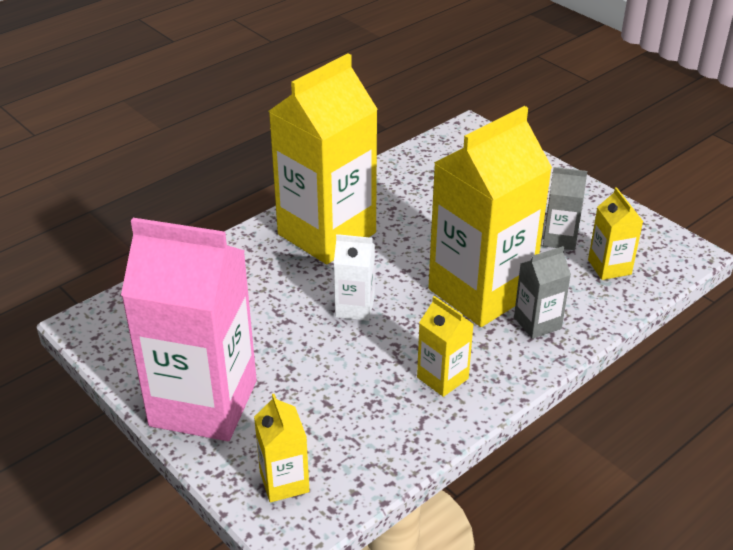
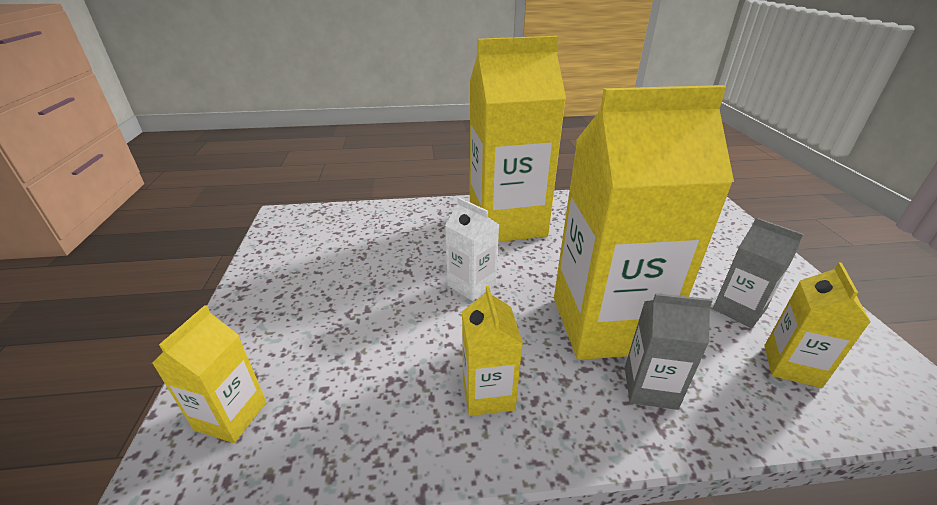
camera: 35 degrees right, 5 degrees down
(203, 403) = (272, 304): pink carton -> none

